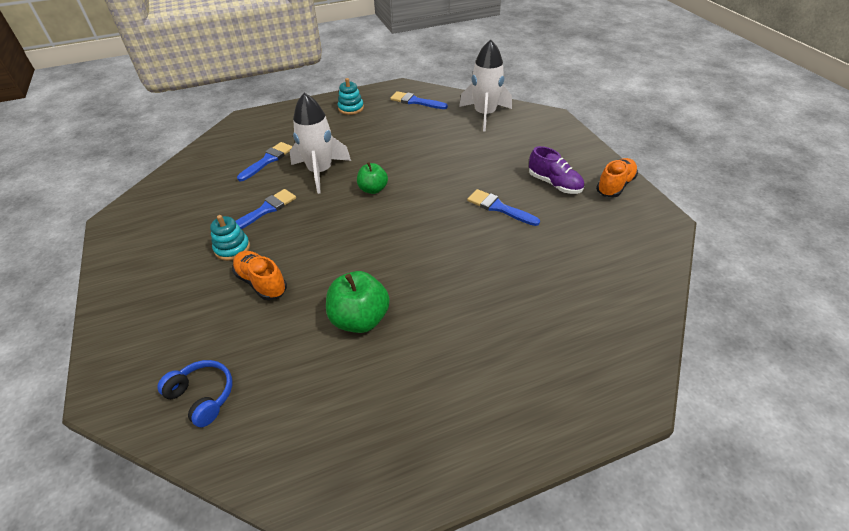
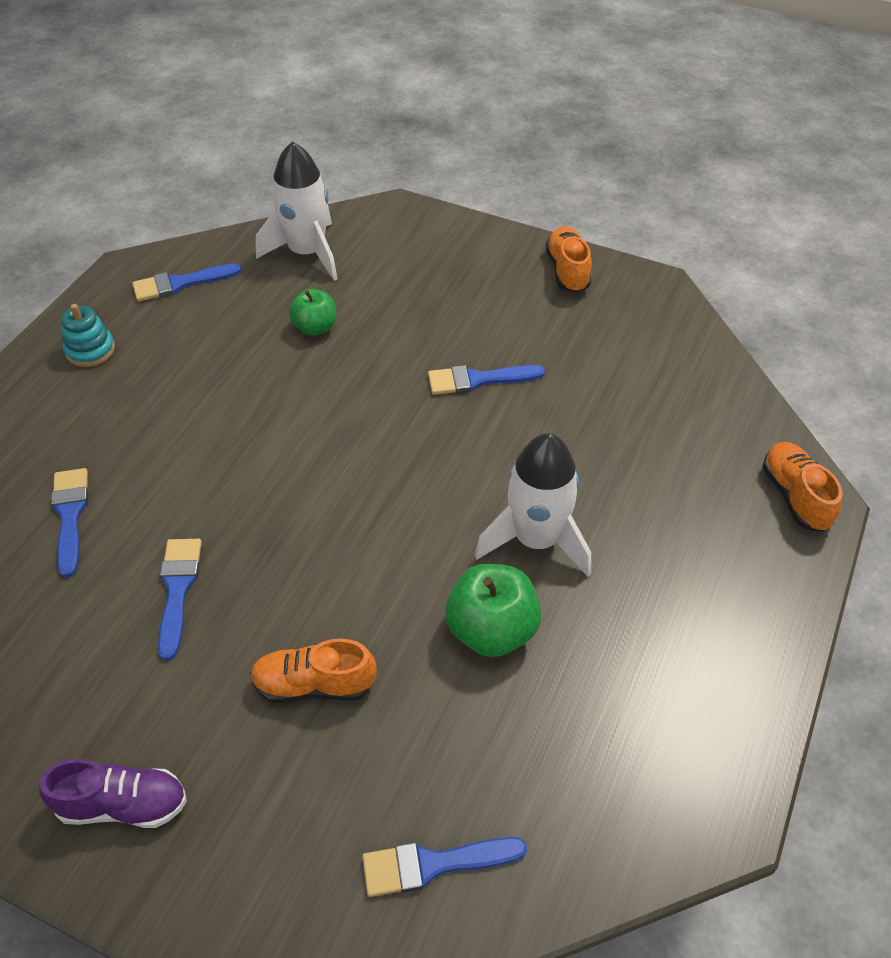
camera: 45 degrees left, 5 degrees up
(203, 396) = (433, 864): blue headphones -> blue brush
(232, 248) = (207, 675): turquoise stacking toy -> none
(320, 172) = (181, 480): white rocket -> white rocket (536, 539)
(373, 189) = (293, 456): green apple -> green apple (315, 327)
(554, 184) = (503, 308): purple shoe -> purple shoe (123, 805)
(621, 383) = (795, 496): none -> orange shoe

